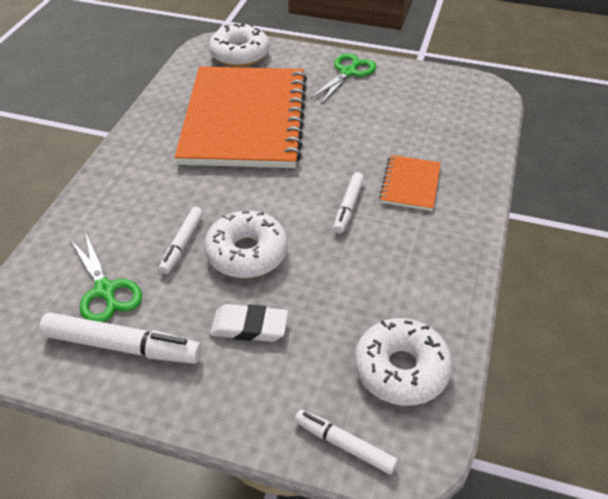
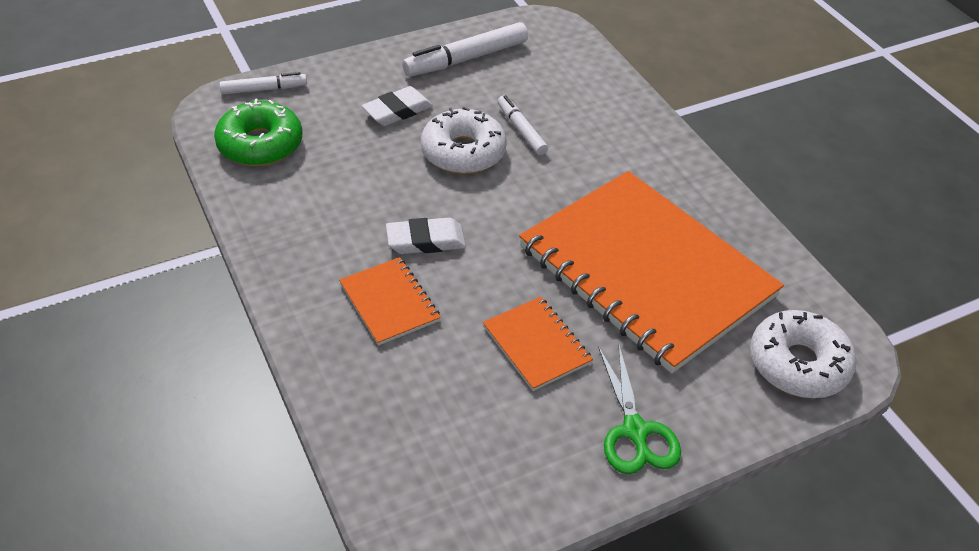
camera: 135 degrees right, 0 degrees up
(105, 290) = (526, 76): green scissors -> none
(348, 206) = (425, 240): white marker -> white eraser
(350, 122) = (536, 345): none -> orange notebook
(401, 369) = (260, 144): white donut -> green donut

